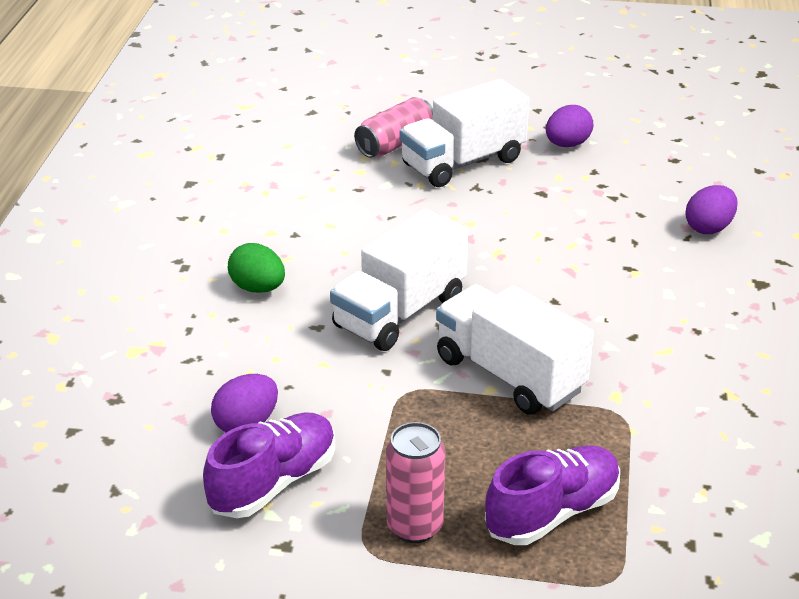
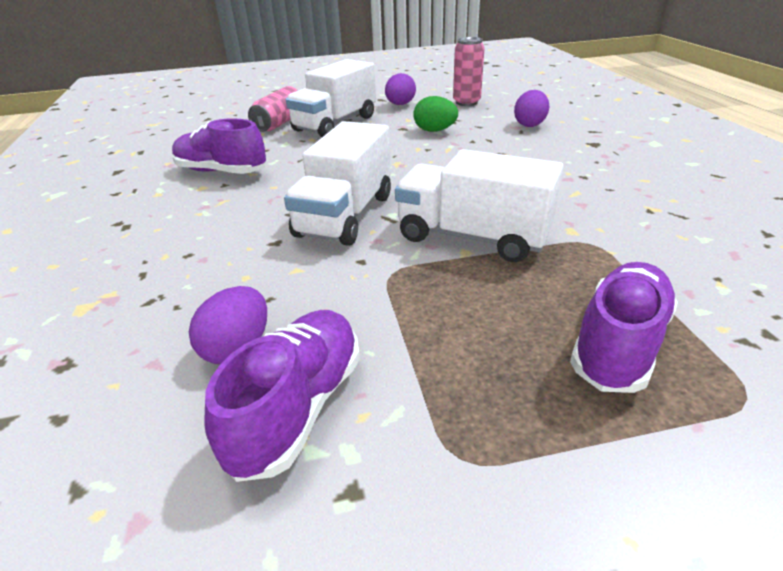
camera: 20 degrees left, 0 degrees up
(258, 288) = (204, 226): green egg -> green egg (434, 131)
(299, 214) = (222, 171): none -> purple shoe
(414, 526) = (495, 407): pink can -> pink can (466, 102)

